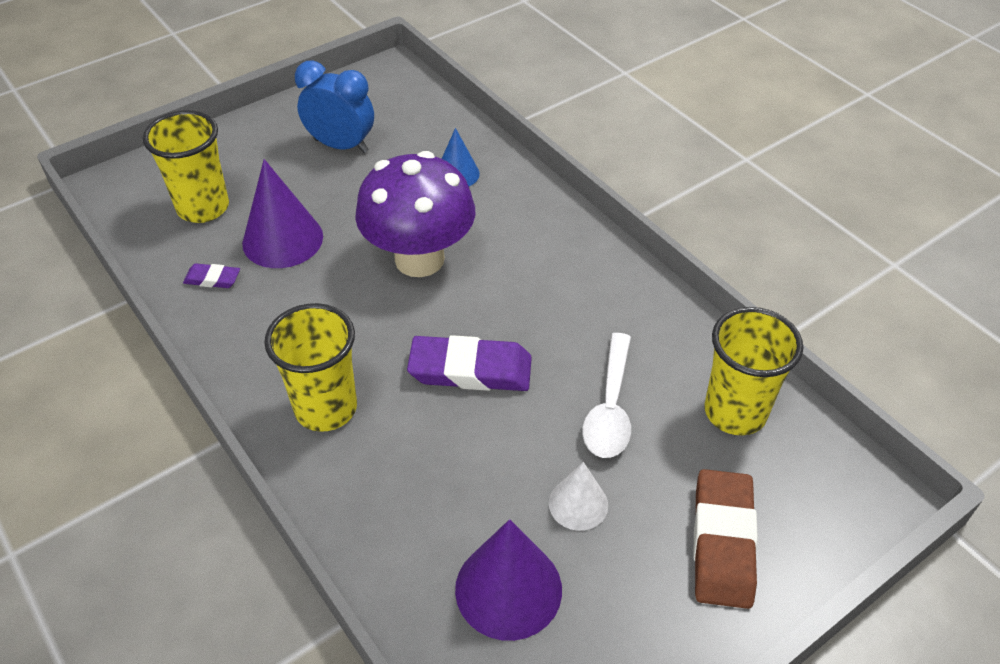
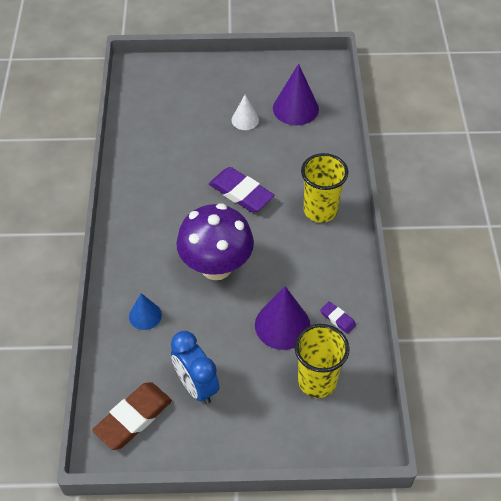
camera: 145 degrees left, 5 degrees up
(610, 407) = (196, 145): white spoon -> none
(722, 542) = (205, 83): brown eraser -> brown eraser (133, 418)
(735, 412) = (149, 117): yellow cup -> none

